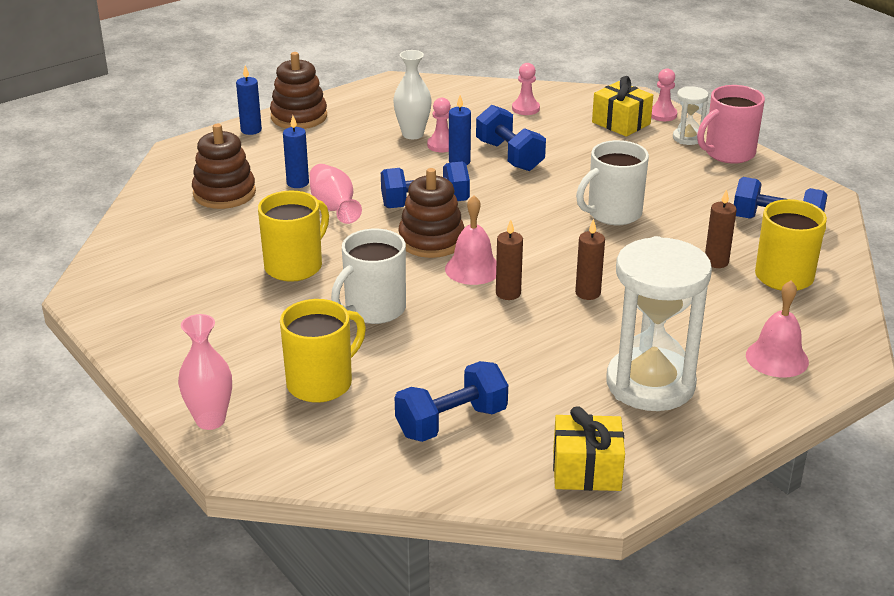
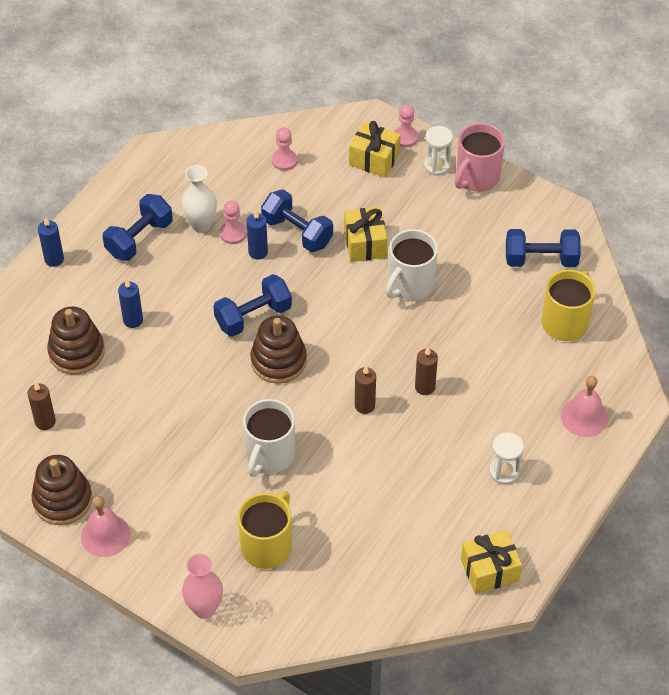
camera: 20 degrees left, 20 degrees up
(295, 266) = (183, 424): yellow mug -> none
(299, 117) = (87, 228): brown stacking toy -> brown stacking toy (62, 500)
(334, 208) = (180, 344): pink vase -> none
(451, 422) = (379, 554): blue dumbbell -> blue dumbbell (139, 239)
(473, 269) = (326, 385): pink bell -> pink bell (105, 535)
(578, 176) = (365, 244): none -> yellow gift
(650, 384) = (504, 472): white hourglass -> white hourglass, size x0.45
(716, 262) = (509, 321): brown candle -> brown candle (45, 421)

